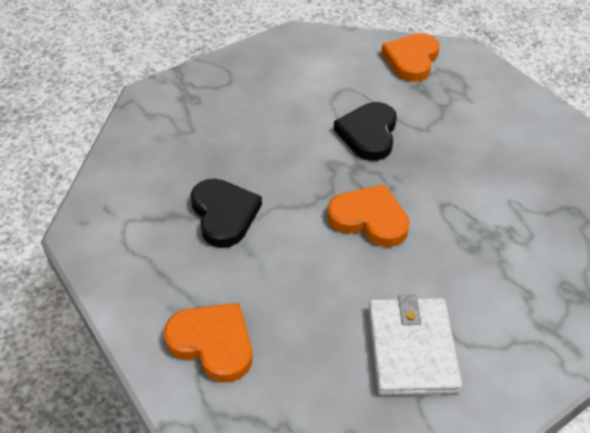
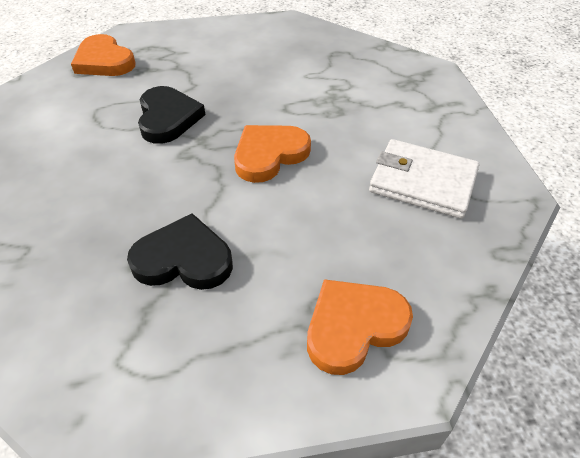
camera: 65 degrees left, 0 degrees up
(368, 134) = (168, 118): black heart -> black heart turned 135 degrees counterclockwise

